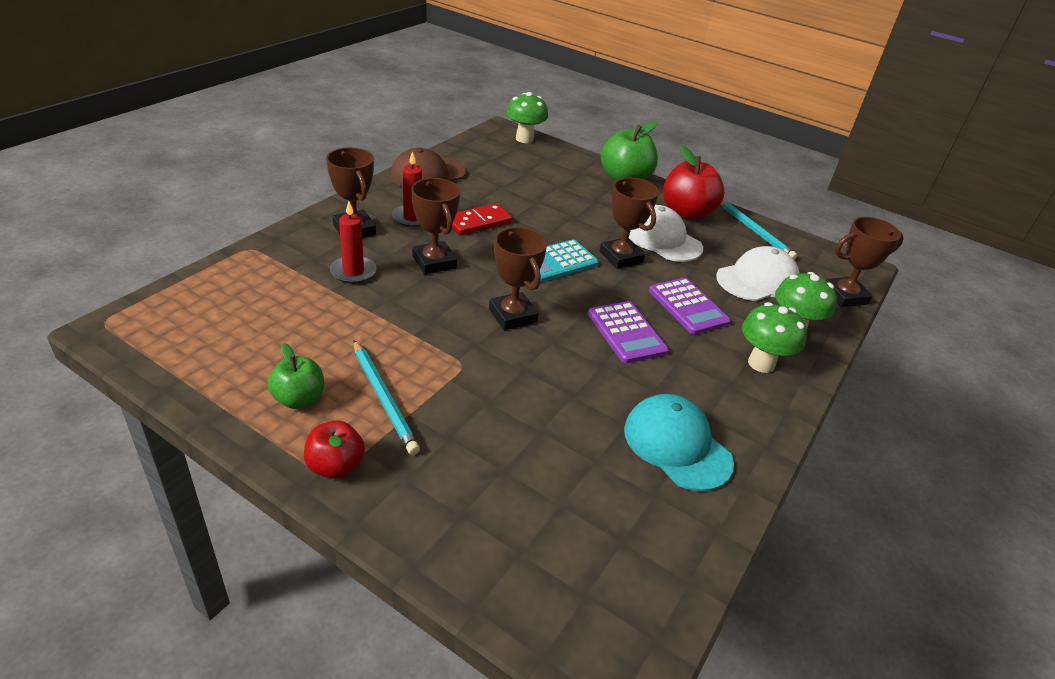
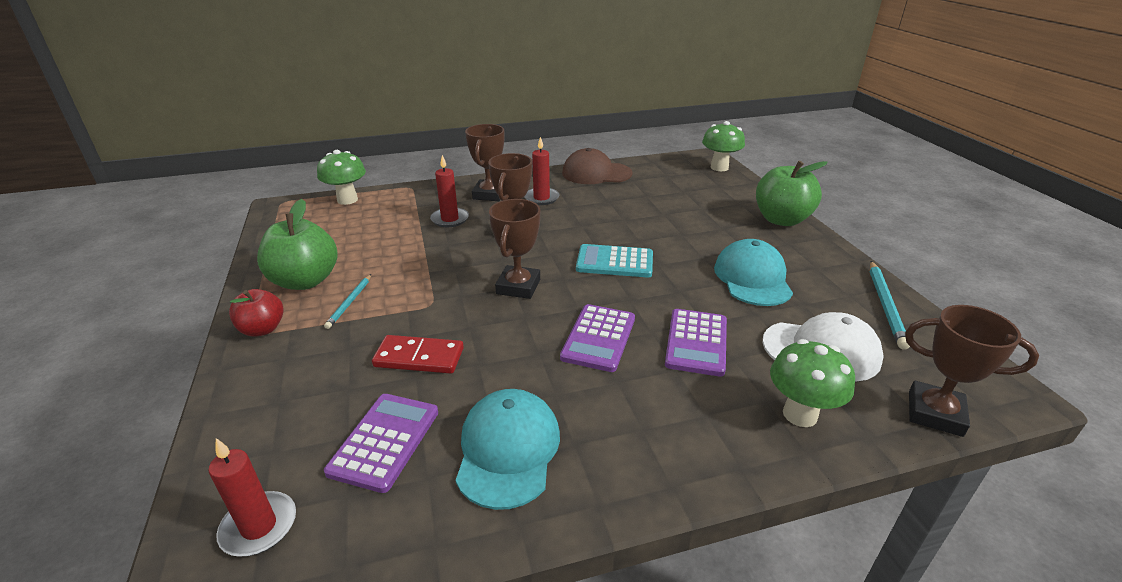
camera: 45 degrees right, 5 degrees down
(299, 399) = (305, 281): green apple -> green apple, size x1.67
(384, 398) = (350, 302): turquoise pencil -> turquoise pencil, size x0.62
(478, 222) = (589, 214): red domino -> red domino (419, 357)
(592, 490) = (384, 441): none -> purple calculator
(597, 603) = (259, 526): none -> red candle
(621, 257) = (683, 278): brown trophy -> none
(663, 239) = (752, 278): white cap -> turquoise cap
(686, 213) = (815, 265): red apple -> none
(761, 363) = (708, 427): green mushroom -> green mushroom (347, 200)

